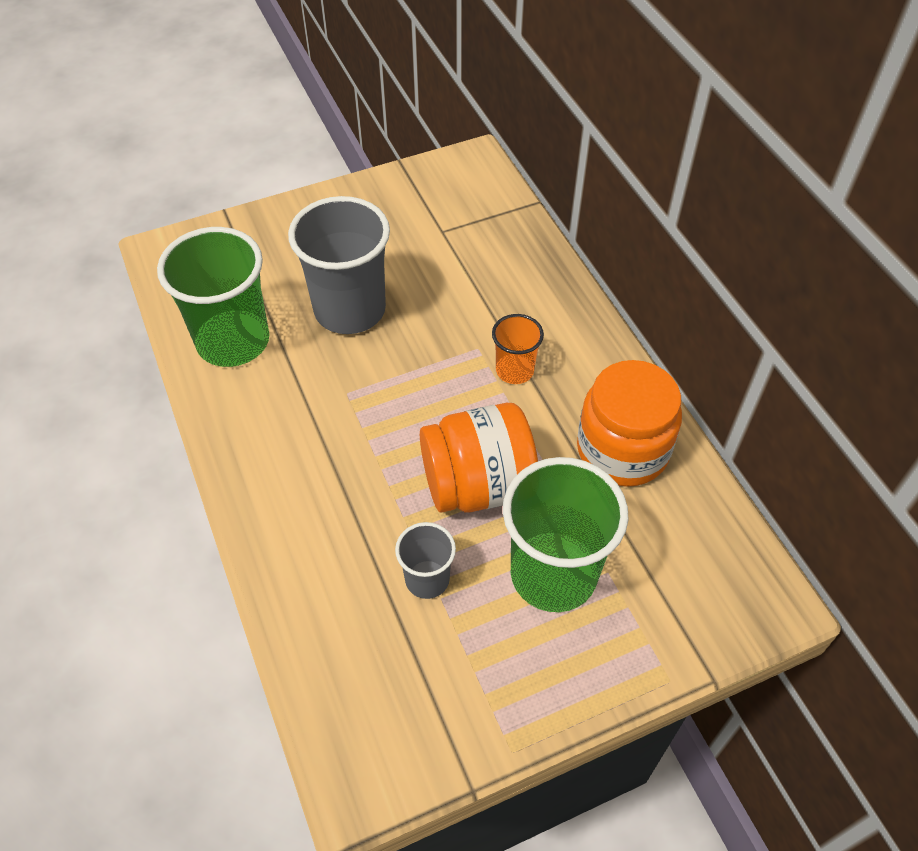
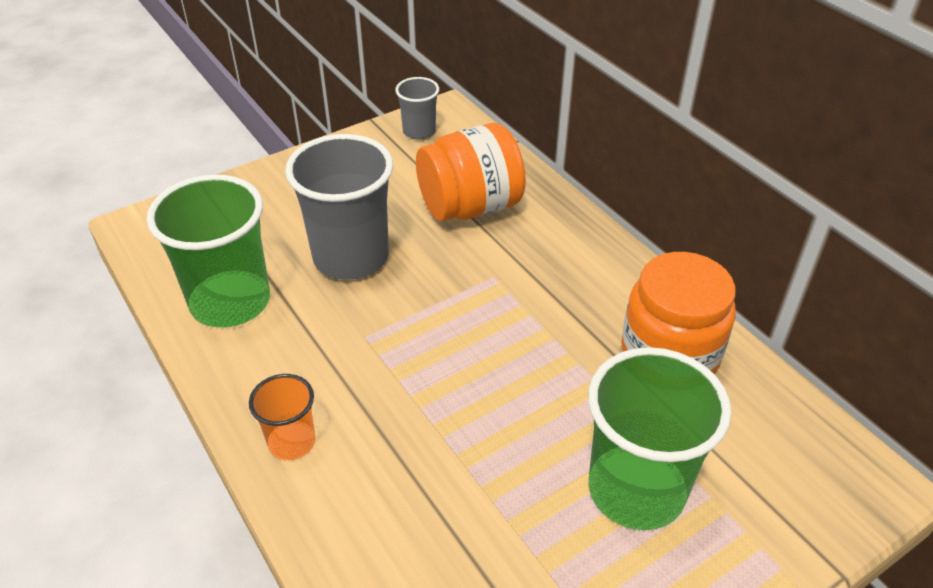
camera: 10 degrees left, 10 degrees down
(427, 579) = (499, 517): grey cup -> grey cup (419, 131)
(478, 485) = (529, 409): orange jar -> orange jar (470, 207)
(514, 370) = (537, 292): orange cup -> orange cup (292, 442)

